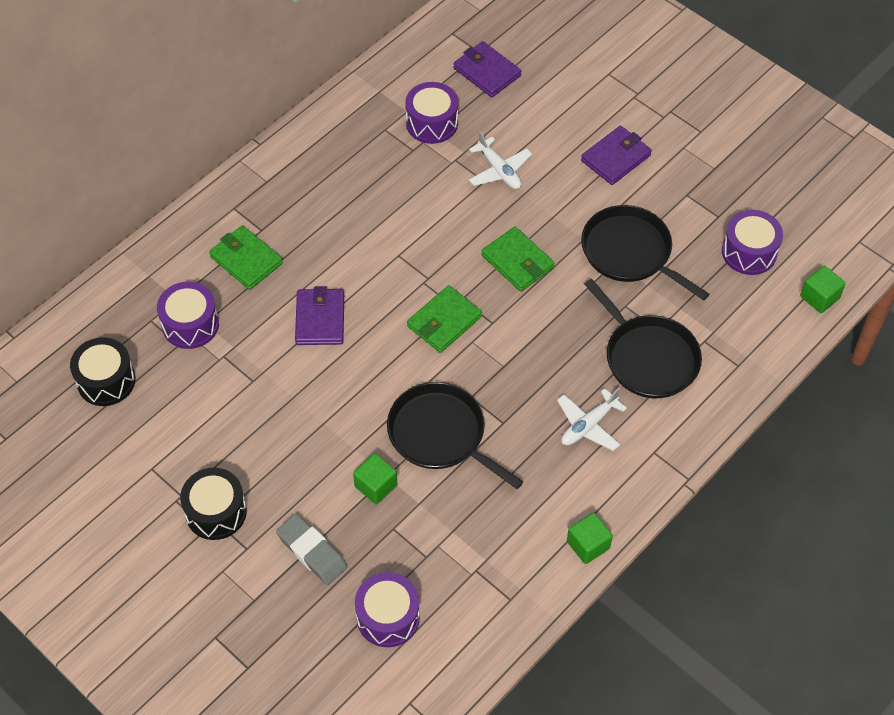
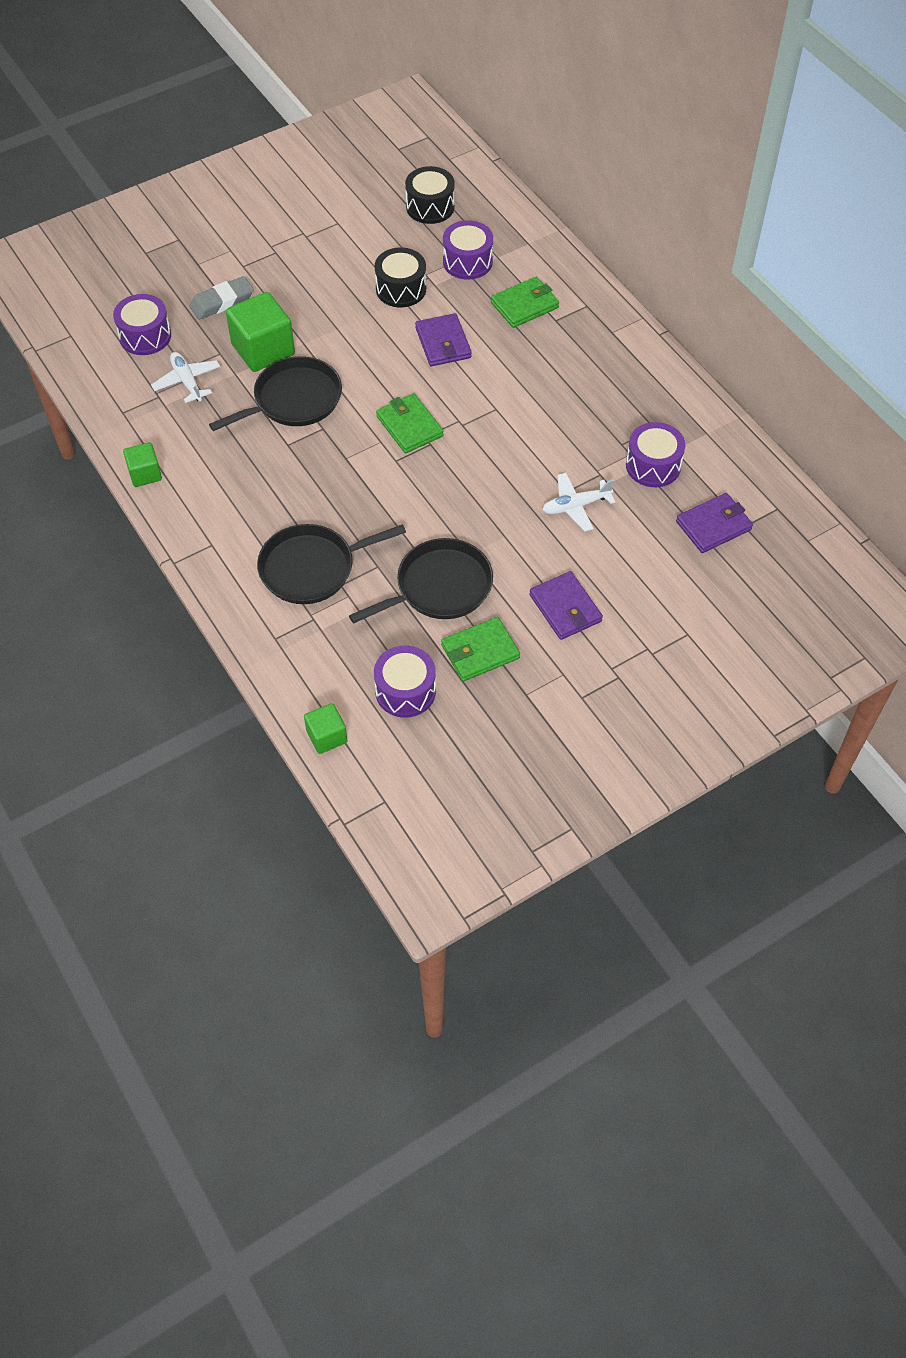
camera: 105 degrees right, 0 degrees up
(216, 512) = (282, 253): black drum -> black drum (401, 289)
(320, 319) = (443, 343): purple wallet -> purple wallet turned 60 degrees clockwise
(376, 486) = (263, 349): green cube -> green cube, size x1.79
(517, 261) = (458, 494): green wallet -> green wallet (480, 651)
(588, 425) = (259, 504): white plane -> white plane (187, 381)

